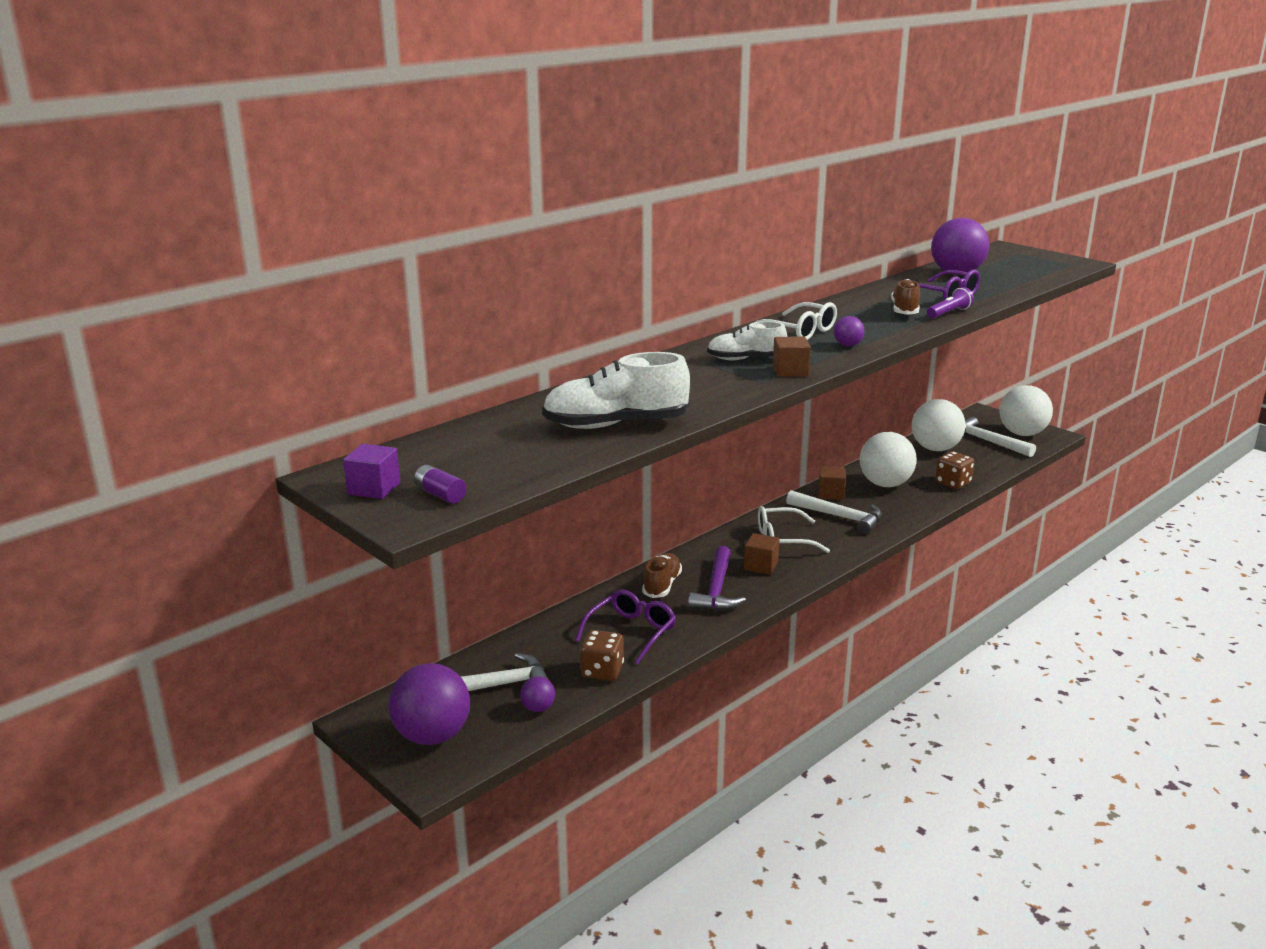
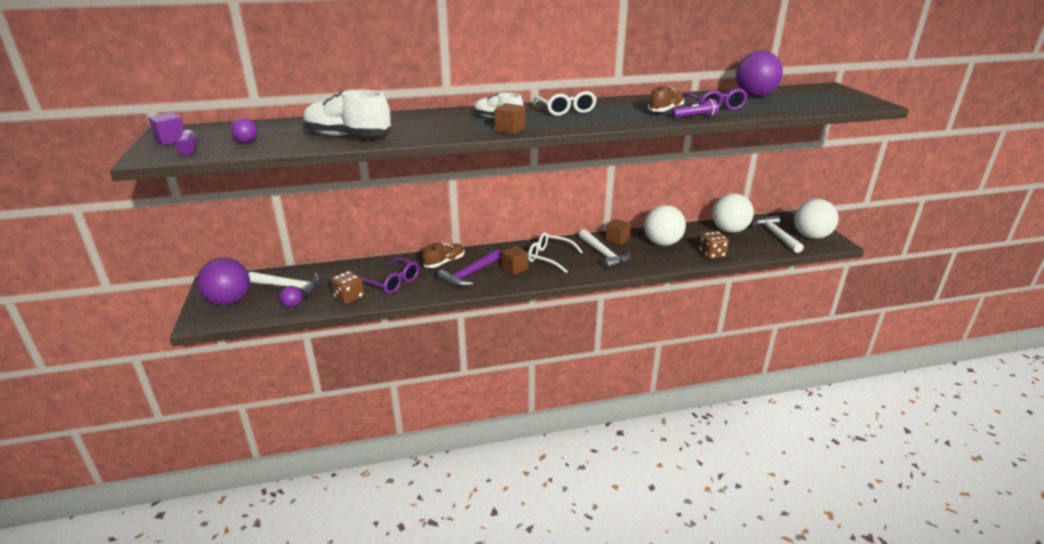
camera: 30 degrees right, 5 degrees up
(631, 632) = (392, 282): purple glasses -> purple glasses turned 60 degrees clockwise
(847, 345) = (579, 123): purple ball -> purple ball (246, 142)

